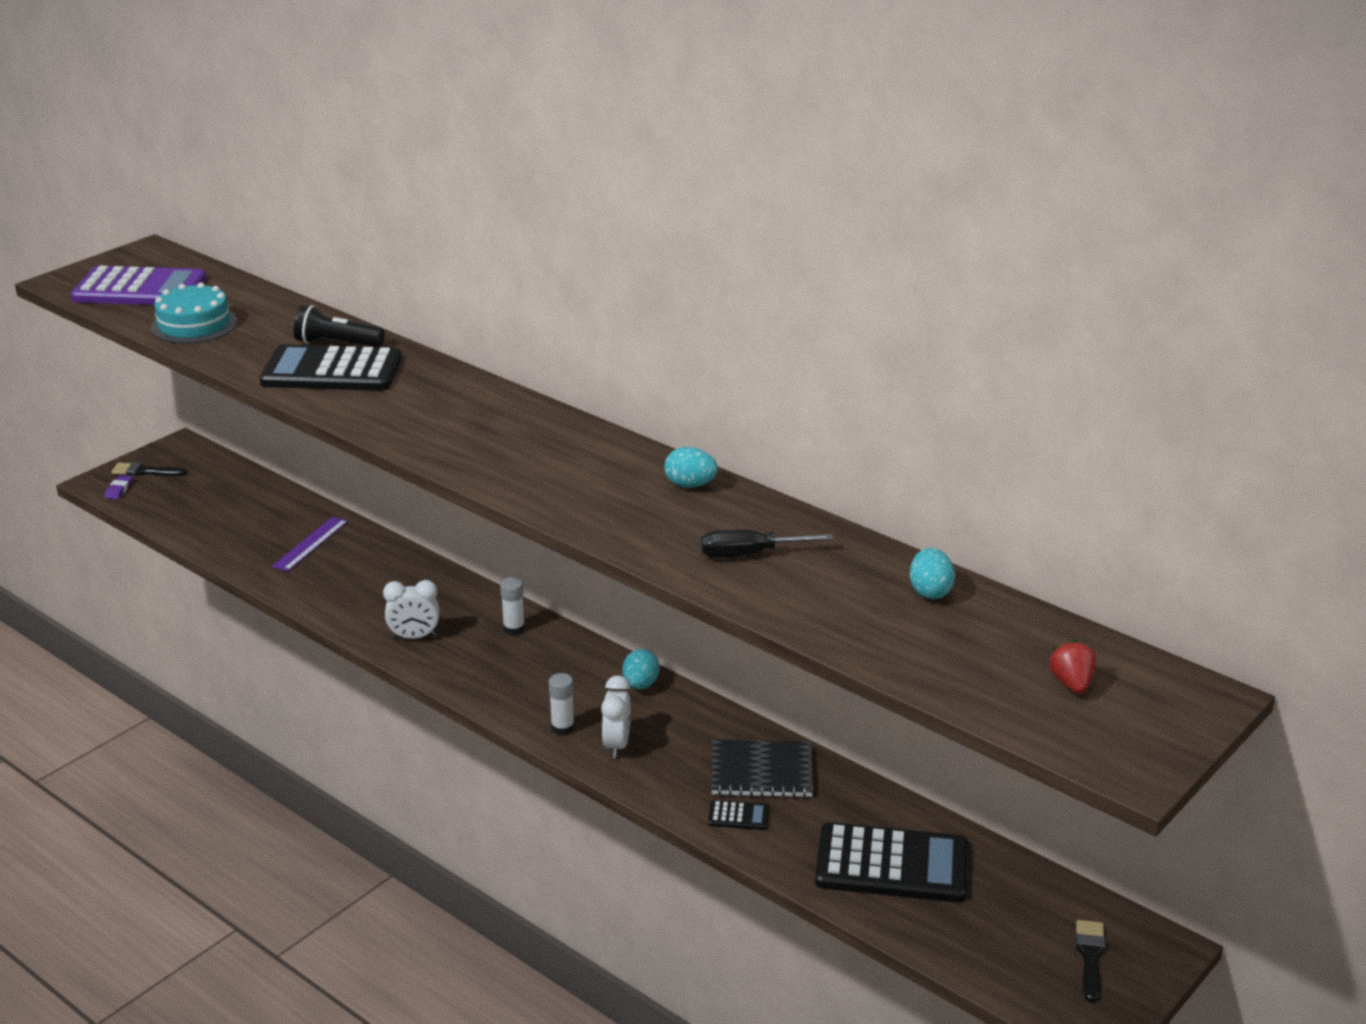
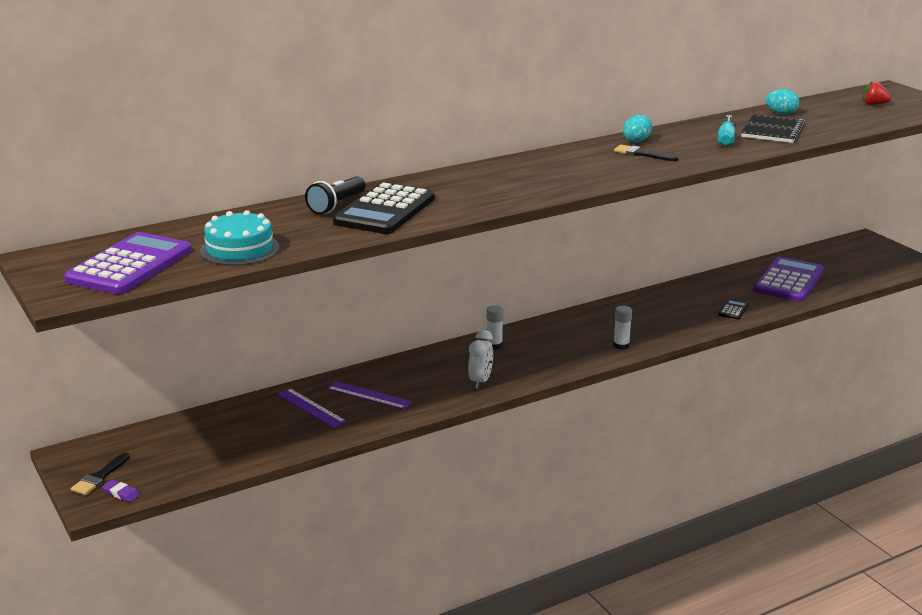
camera: 70 degrees left, 5 degrees down
(351, 571) = (369, 395): none -> purple ruler
(617, 745) = (648, 332): white clock -> none
(640, 684) = (586, 316): turquoise egg -> none
(750, 554) = (726, 139): black screwdriver -> turquoise screwdriver
(762, 772) = (693, 297): black notebook -> black notebook (772, 131)
(892, 865) = (788, 281): black calculator -> purple calculator
(1090, 956) = (869, 253): black brush -> black brush (642, 154)

